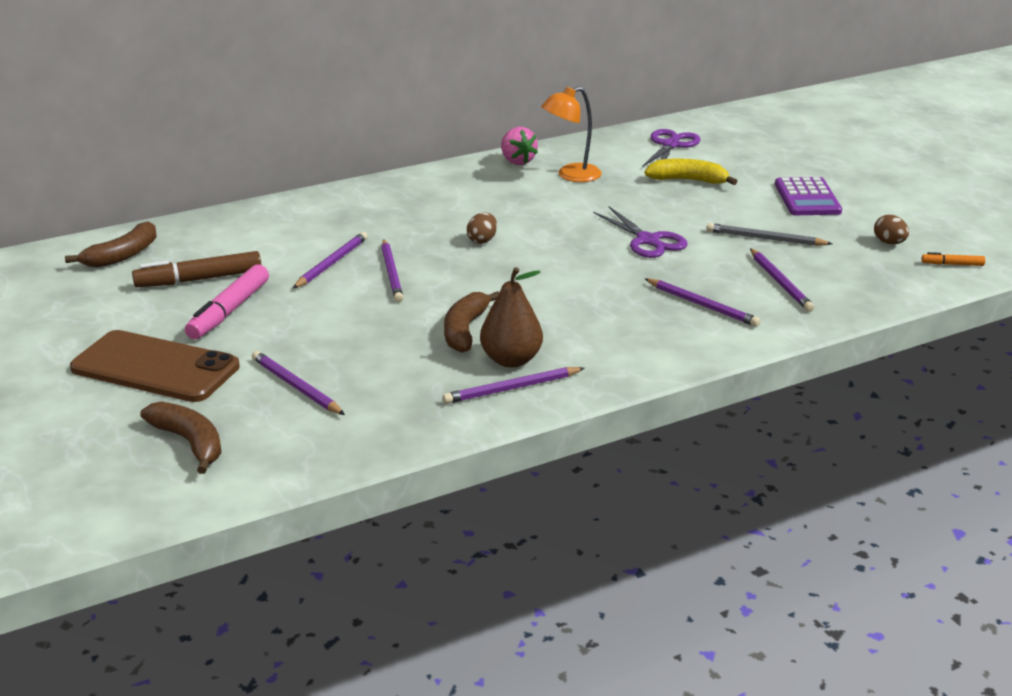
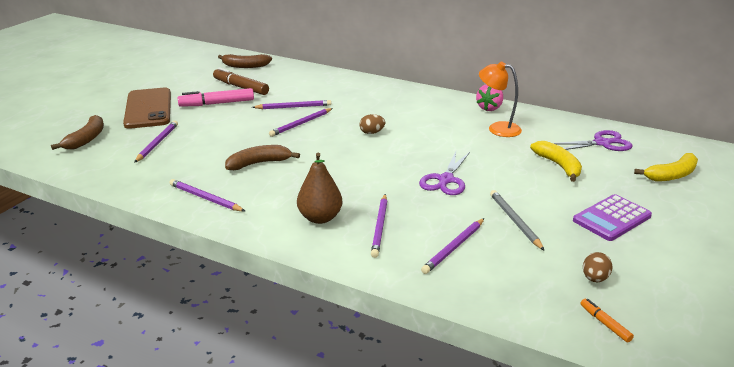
camera: 55 degrees right, 0 degrees up
(511, 360) = (238, 187): brown pear -> brown pear (320, 218)
(765, 145) = (671, 175): none -> yellow banana

